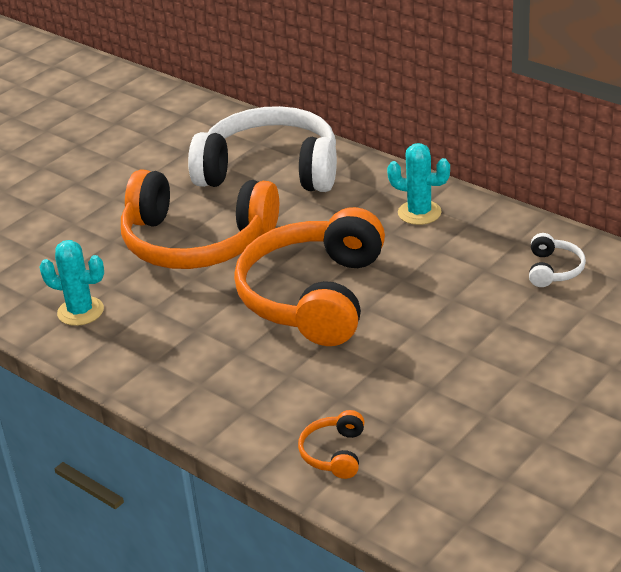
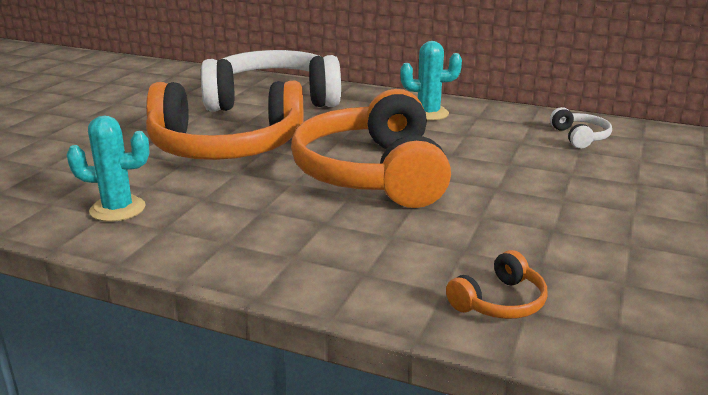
camera: 20 degrees left, 10 degrees down
(334, 453) = (499, 302): orange headphones -> orange headphones turned 120 degrees counterclockwise

